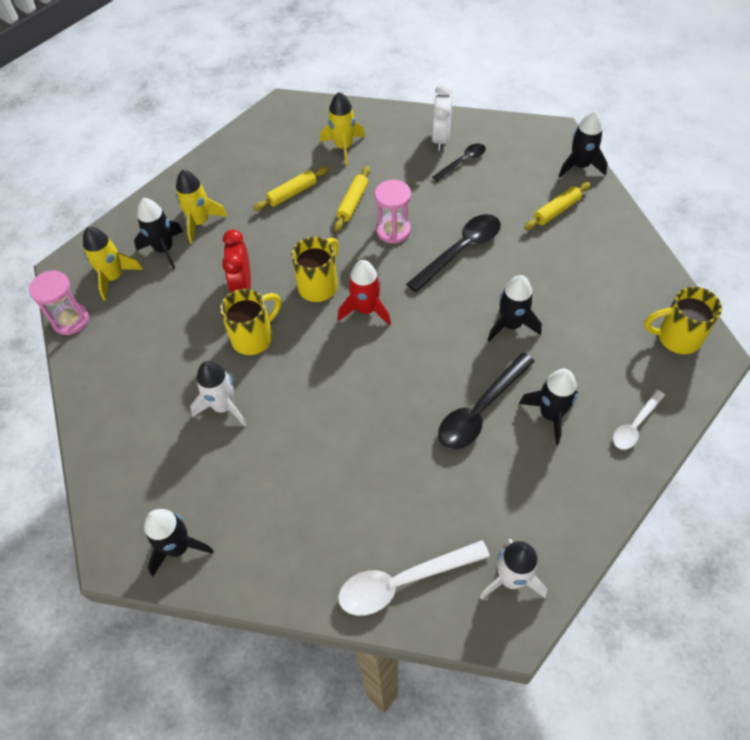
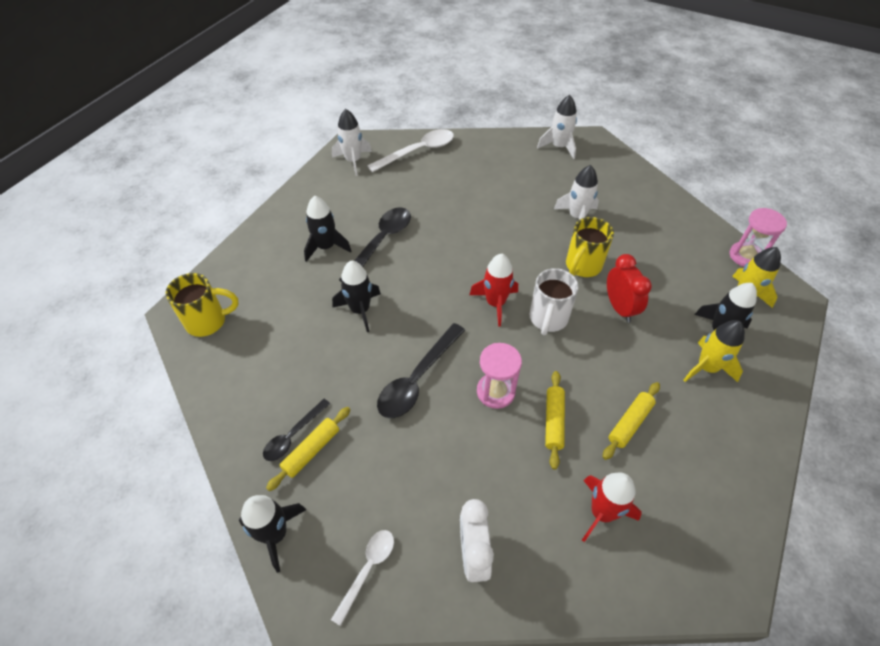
camera: 165 degrees right, 5 degrees down
(178, 547) = (559, 147): black rocket -> white rocket
(319, 285) = (548, 319): yellow mug -> white mug
(343, 147) = (602, 512): yellow rocket -> red rocket
(462, 162) = (435, 513): black spoon -> black spoon (293, 435)
(635, 425) = (260, 249): white spoon -> white spoon (367, 569)

